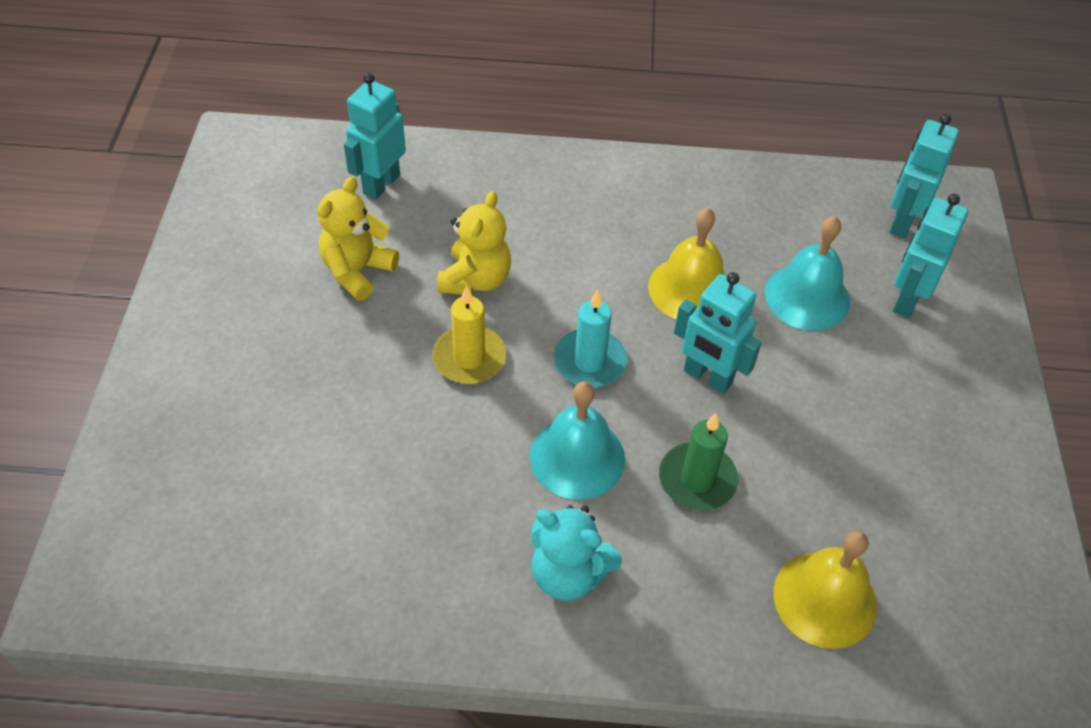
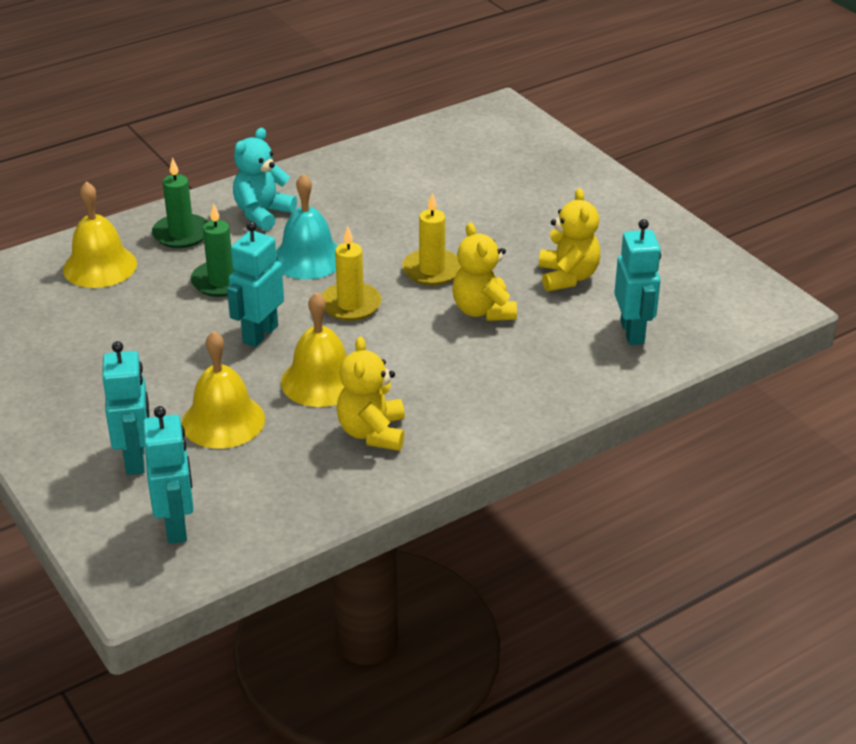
camera: 145 degrees right, 15 degrees down
(568, 573) = (262, 214): turquoise teddy bear -> turquoise teddy bear turned 45 degrees counterclockwise
(589, 361) = (350, 305): turquoise candle -> yellow candle
(688, 216) = (372, 433): none -> yellow teddy bear
(692, 599) = (181, 234): none -> green candle
(707, 377) = (260, 334): turquoise robot -> turquoise robot turned 60 degrees counterclockwise
(807, 297) = (223, 421): turquoise bell -> yellow bell

